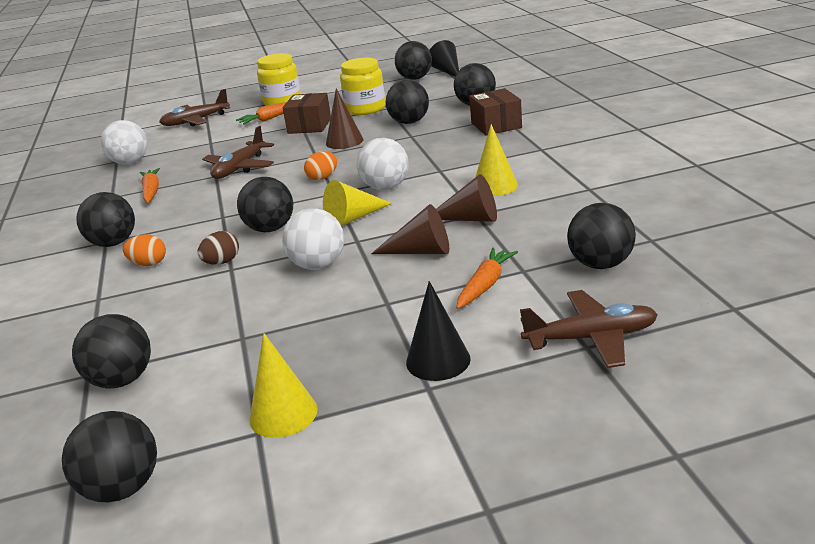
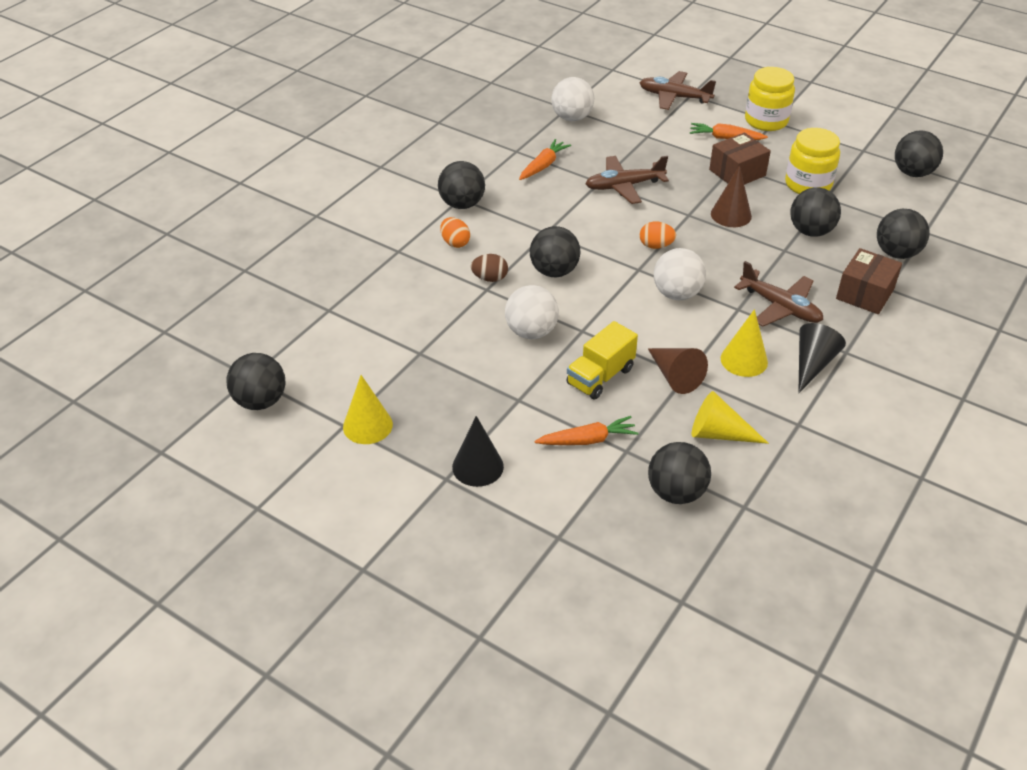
camera: 45 degrees right, 15 degrees up
(122, 380) = (337, 329): black ball -> none
(353, 218) = (611, 307): yellow cone -> yellow cone (718, 433)
(421, 251) = (600, 376): brown cone -> yellow truck
(447, 71) = (956, 185): black cone -> black cone (812, 364)
(591, 338) = (570, 535): brown plane -> brown plane (780, 307)

